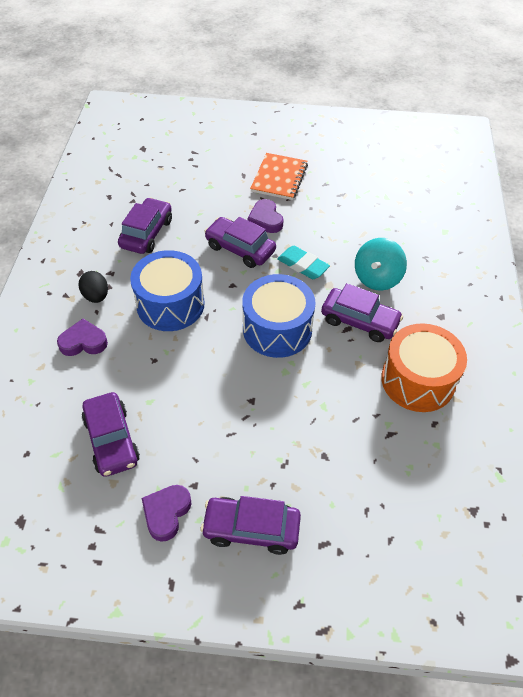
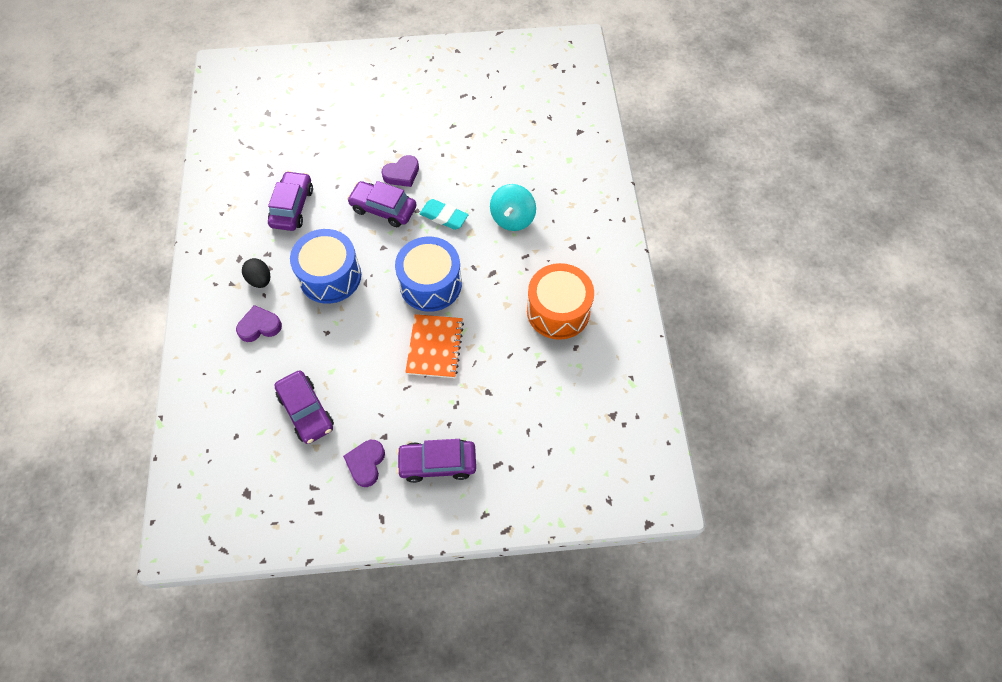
camera: 10 degrees left, 10 degrees up
(265, 219) = (402, 174): purple heart -> purple heart turned 90 degrees counterclockwise
(279, 178) = (407, 126): orange notebook -> orange notebook (435, 347)
(359, 321) = (502, 263): purple car -> none

